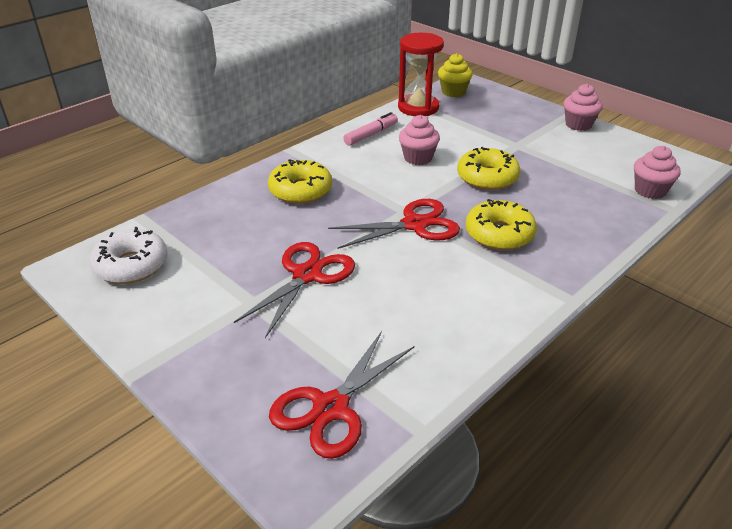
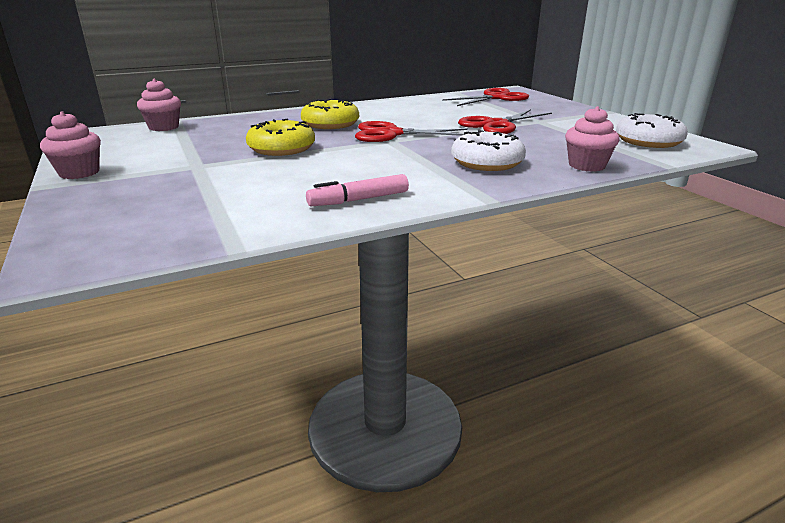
camera: 160 degrees left, 10 degrees down
(300, 190) = (487, 162): yellow donut -> white donut
(418, 107) = (236, 226): red hourglass -> none
(418, 158) = (329, 170): pink cupcake -> pink cupcake (586, 166)
(453, 92) = (127, 244): yellow cupcake -> none

